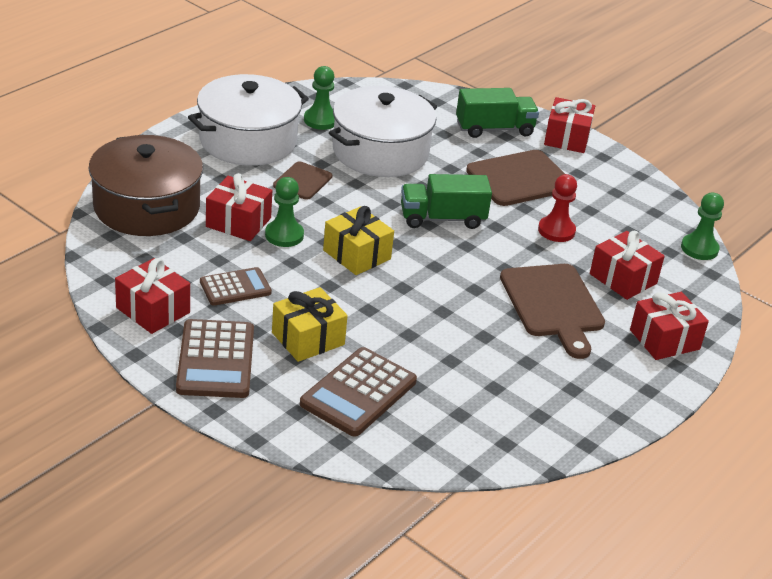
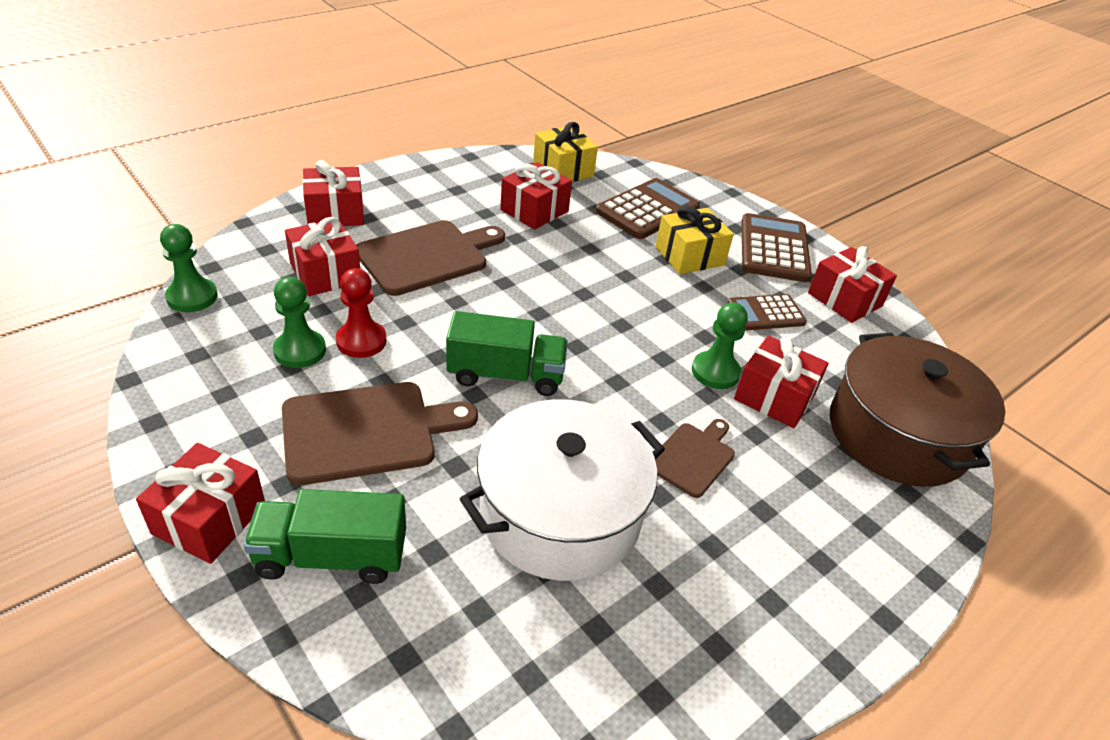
camera: 170 degrees left, 5 degrees up
(248, 140) = (781, 562): white pot -> none
(320, 120) = (654, 610): green pawn -> green pawn (300, 350)
(356, 255) = (629, 336): yellow gift -> yellow gift (563, 170)
(480, 372) = (534, 210): none -> red gift
(553, 305) = (427, 256): brown cutting board -> brown cutting board turned 60 degrees clockwise

